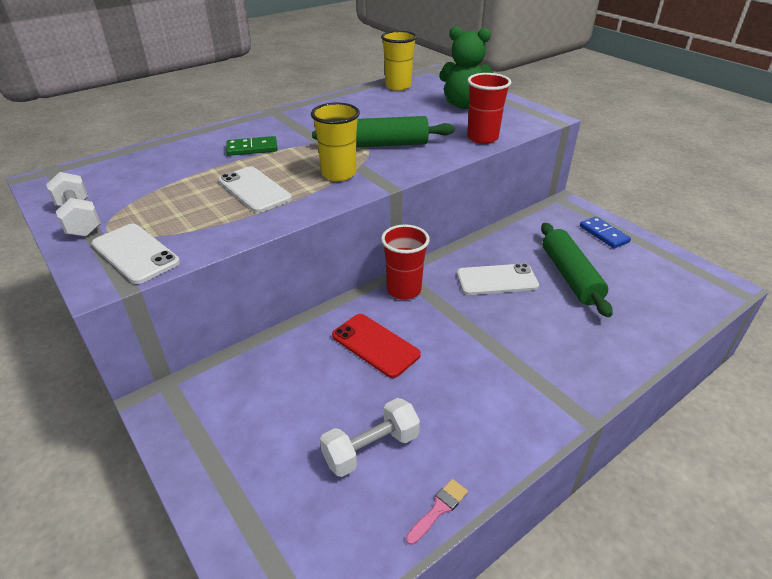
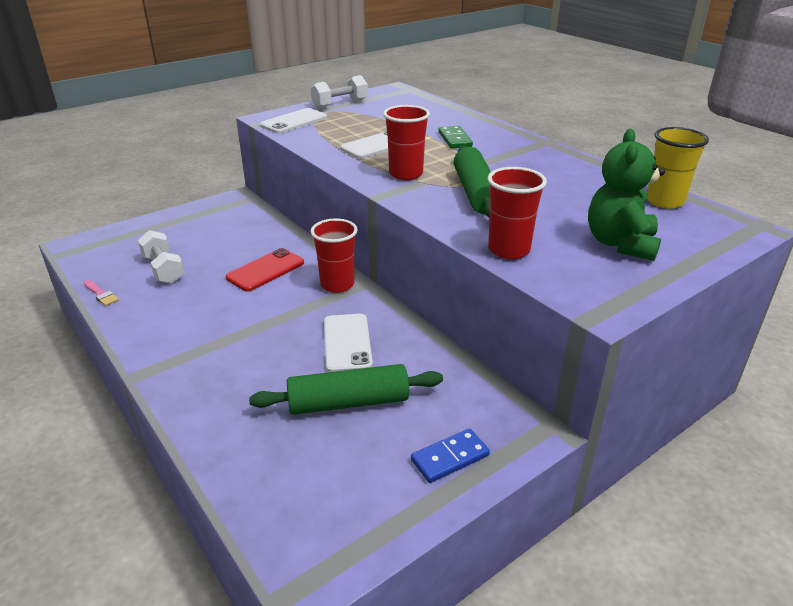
camera: 90 degrees right, 5 degrees down
(339, 174) = (406, 174): yellow cup -> red cup

